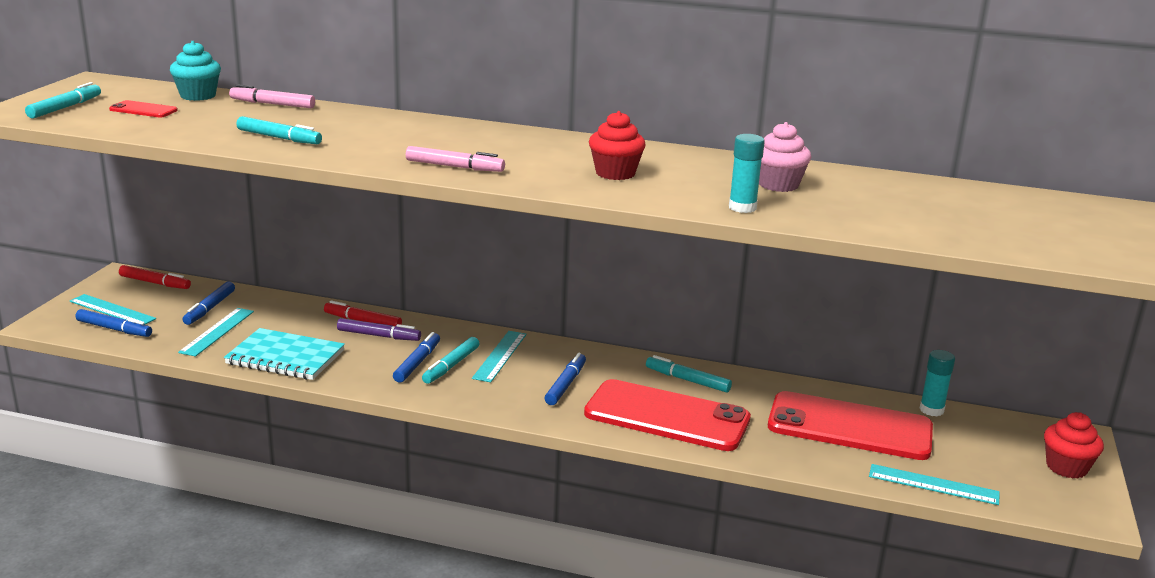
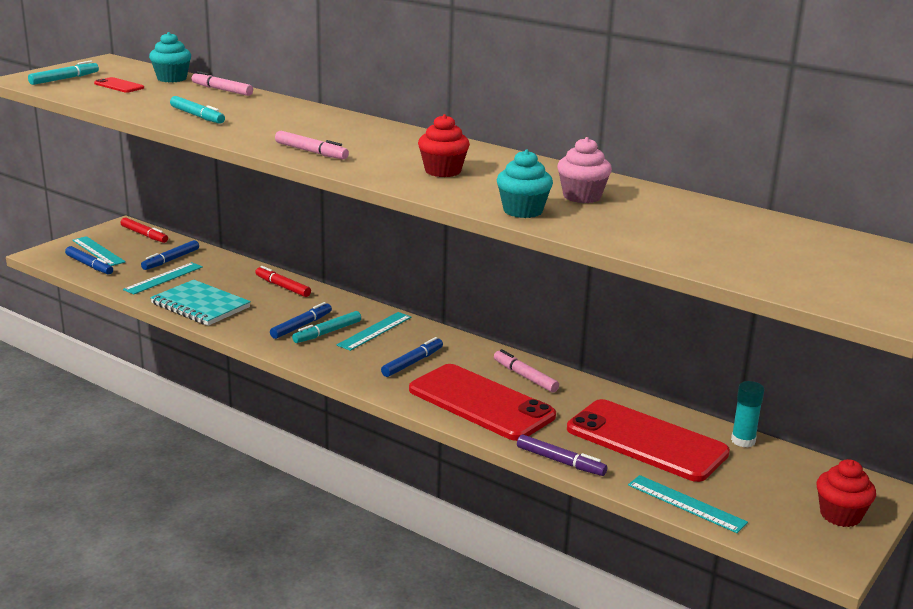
camera: 20 degrees right, 0 degrees up
(379, 336) = (287, 300): purple marker -> purple marker (560, 461)
(687, 380) = (525, 377): turquoise marker -> pink marker
(742, 207) = (523, 211): turquoise glue stick -> turquoise cupcake

